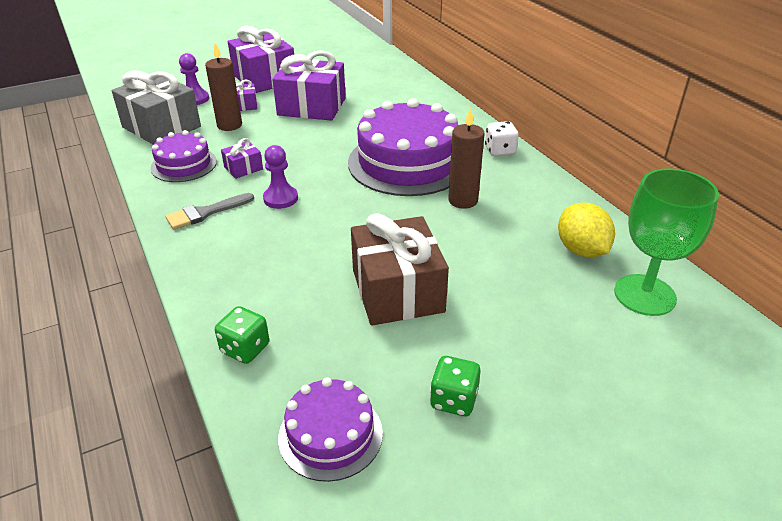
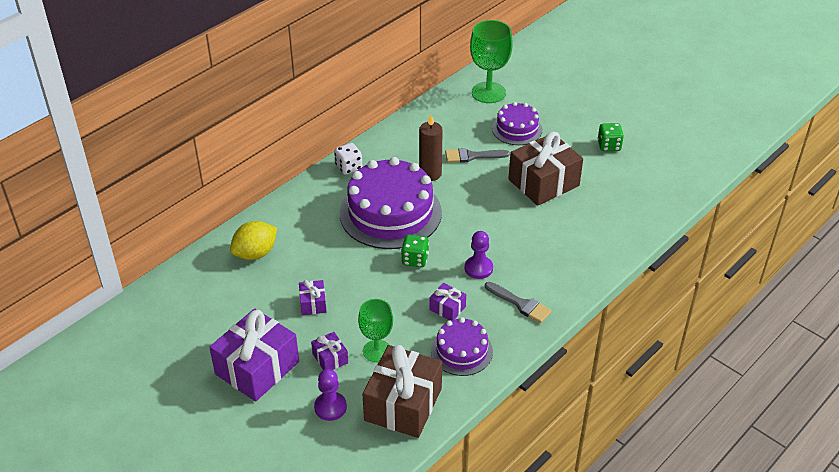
camera: 110 degrees left, 5 degrees up
(161, 127) = (403, 404): grey gift -> brown gift
(229, 125) = (377, 351): brown candle -> green goblet
(245, 349) = (630, 229): green dice -> green dice (415, 259)
(312, 107) = (313, 303): purple gift -> purple gift, size x0.46
(330, 435) = (658, 180): purple cake -> purple cake (517, 129)
(485, 241) = (472, 156): none -> grey brush
(581, 250) = (459, 117): yellow lemon -> yellow lemon (255, 253)

